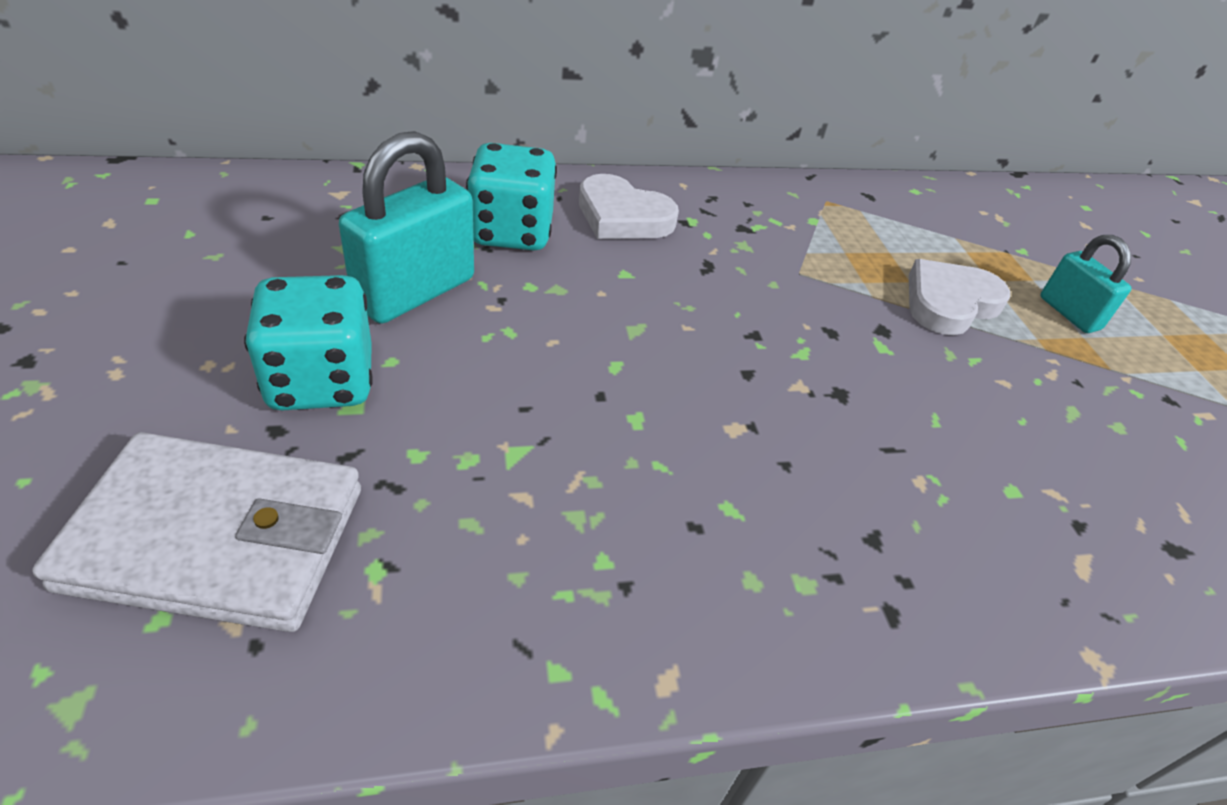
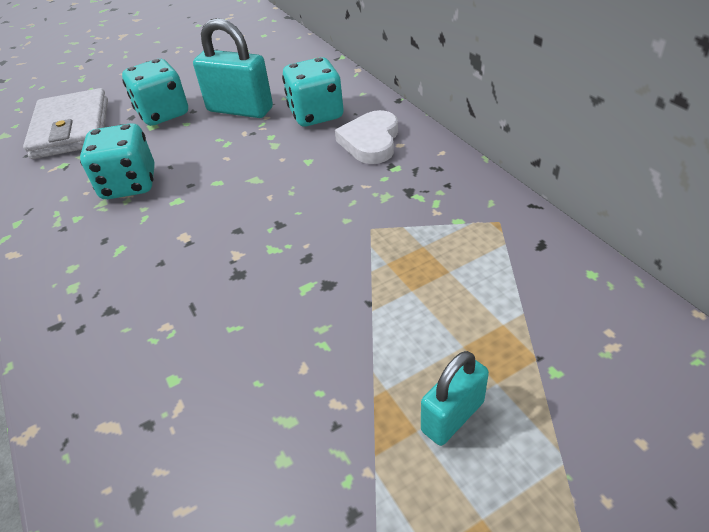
camera: 80 degrees right, 0 degrees up
(546, 468) = (129, 184): none -> turquoise dice
(949, 303) = (396, 319): white heart -> none

